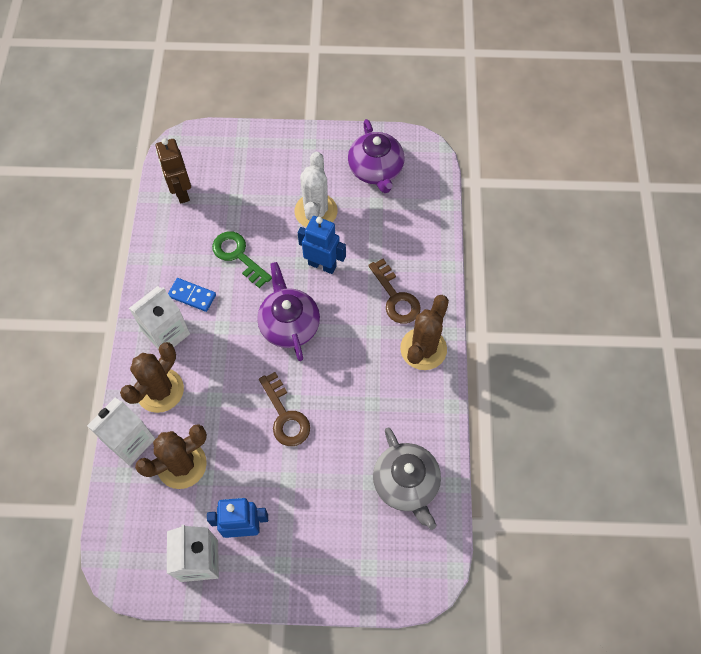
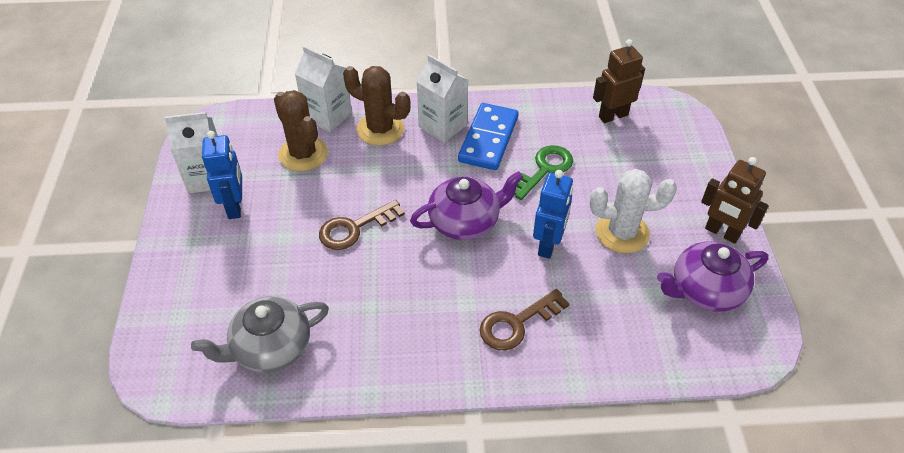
camera: 85 degrees right, 15 degrees down
(192, 296) = (488, 139): blue domino -> blue domino, size x1.74
(324, 146) = (721, 233): none -> brown robot
(423, 349) = (447, 358): brown cactus -> none

